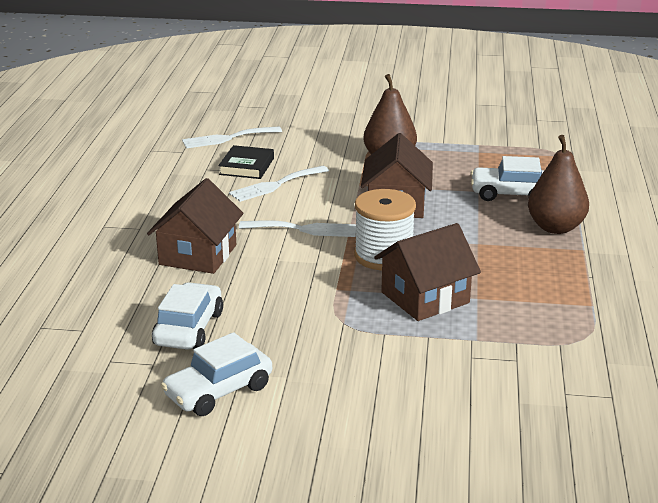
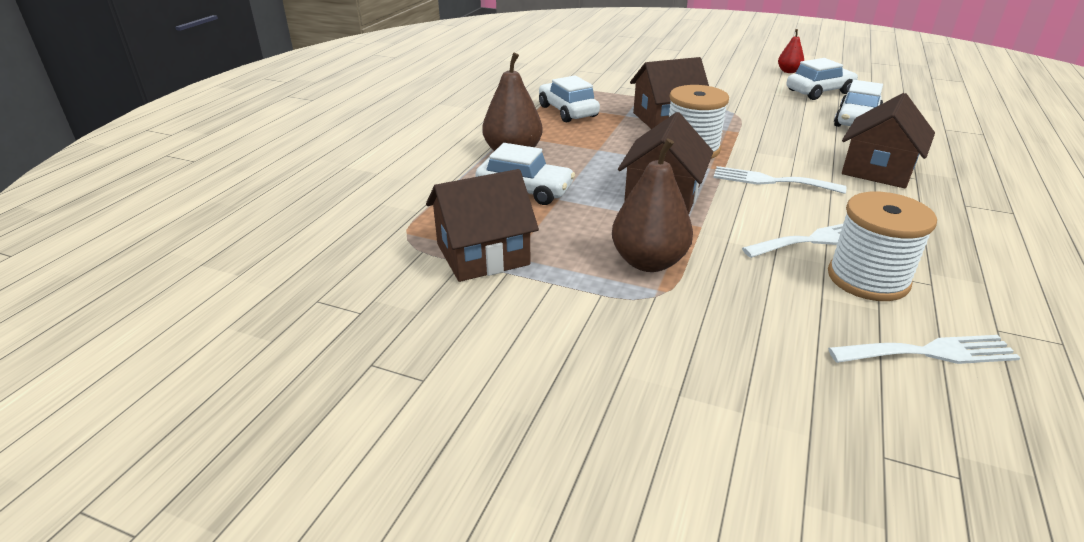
camera: 165 degrees left, 5 degrees up
(246, 166) = (868, 279): black book -> white spool
(256, 451) = (788, 71): none -> red pear
(499, 150) = (483, 254): none -> brown house
(549, 294) = (567, 111): none -> white car

